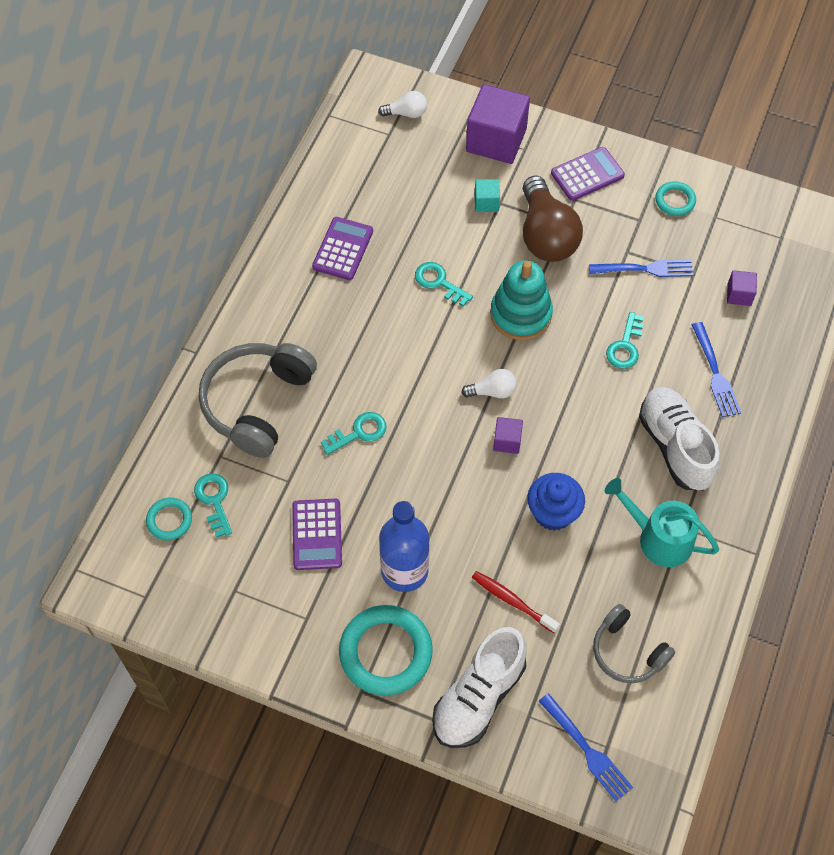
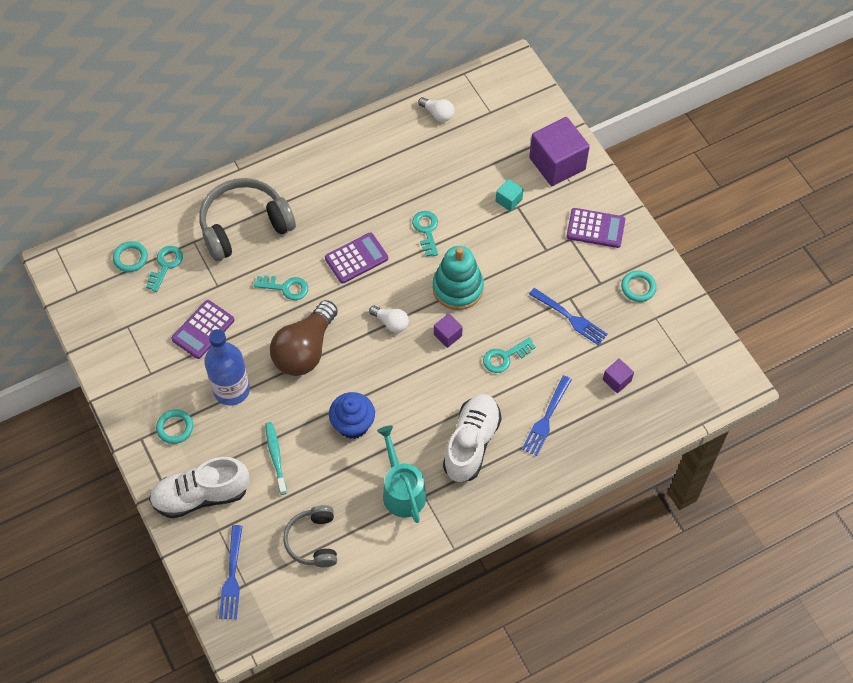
camera: 40 degrees right, 0 degrees up
(343, 249) = (387, 167): purple calculator -> purple calculator (356, 258)
(385, 652) = (175, 428): turquoise ring -> turquoise ring, size x0.52
(406, 113) = (515, 106): white light bulb -> white light bulb (438, 114)
(507, 441) = (369, 360): purple cube -> purple cube (447, 335)
(513, 601) = (276, 457): red toothbrush -> turquoise toothbrush
(546, 235) = (526, 249): brown light bulb -> brown light bulb (305, 350)

